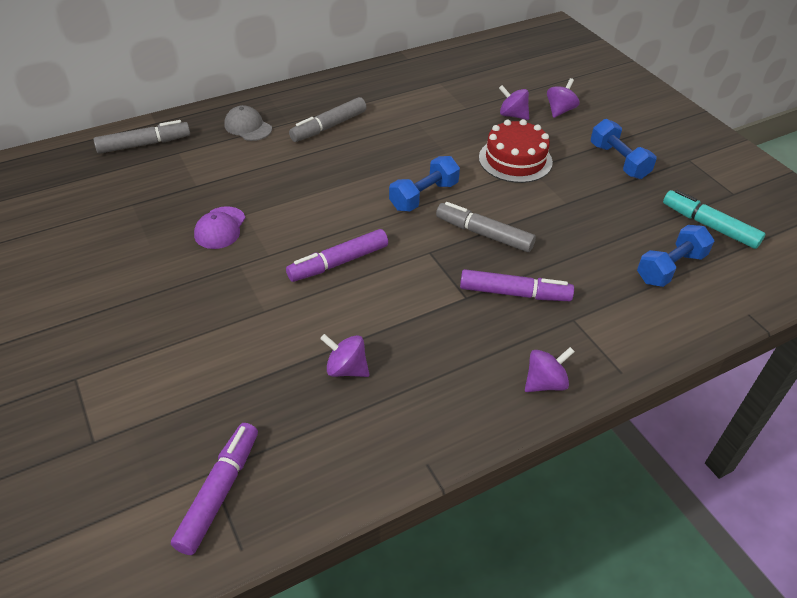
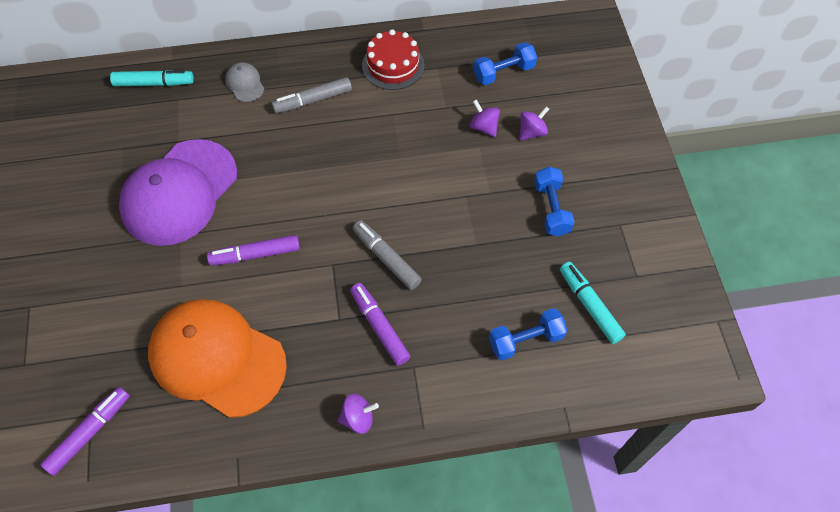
camera: 20 degrees right, 15 degrees up
(144, 144) = (154, 83): grey marker -> turquoise marker
(220, 228) = (179, 192): purple cap -> purple cap, size x2.48
(346, 369) = (217, 358): purple spinning top -> orange cap
(424, 196) = (357, 203): blue dumbbell -> blue dumbbell (503, 72)
(514, 293) = (379, 327): purple marker -> purple marker turned 150 degrees counterclockwise
(515, 160) = (457, 182): red cake -> red cake (393, 65)

